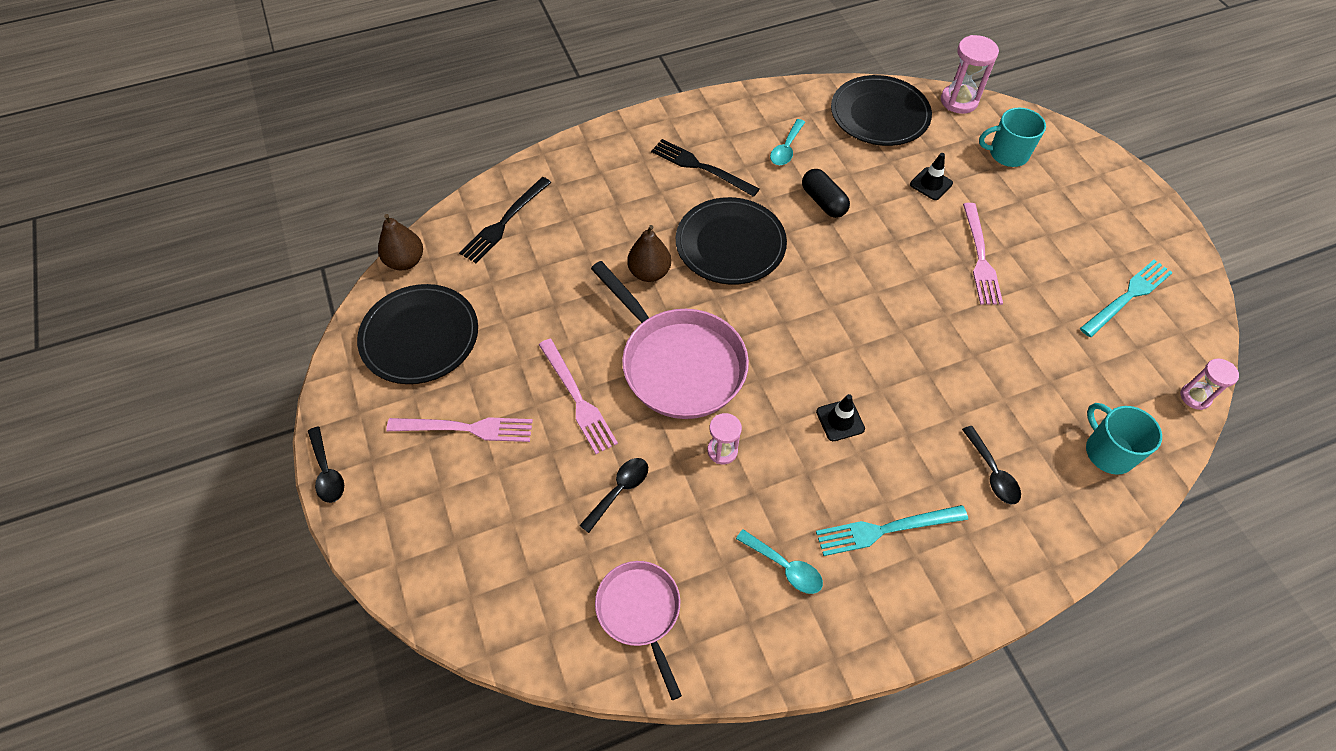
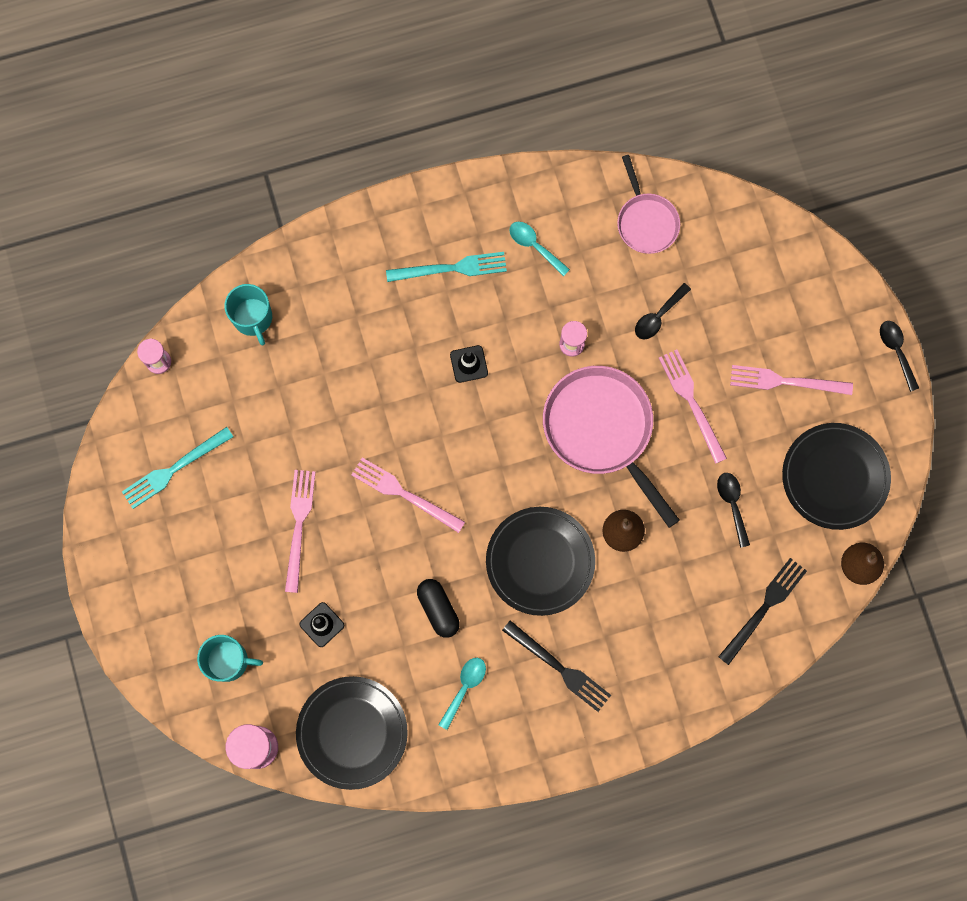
camera: 175 degrees left, 20 degrees up
(880, 291) = (404, 494): none -> pink fork
(992, 472) = (354, 308): black spoon -> black spoon (732, 504)

